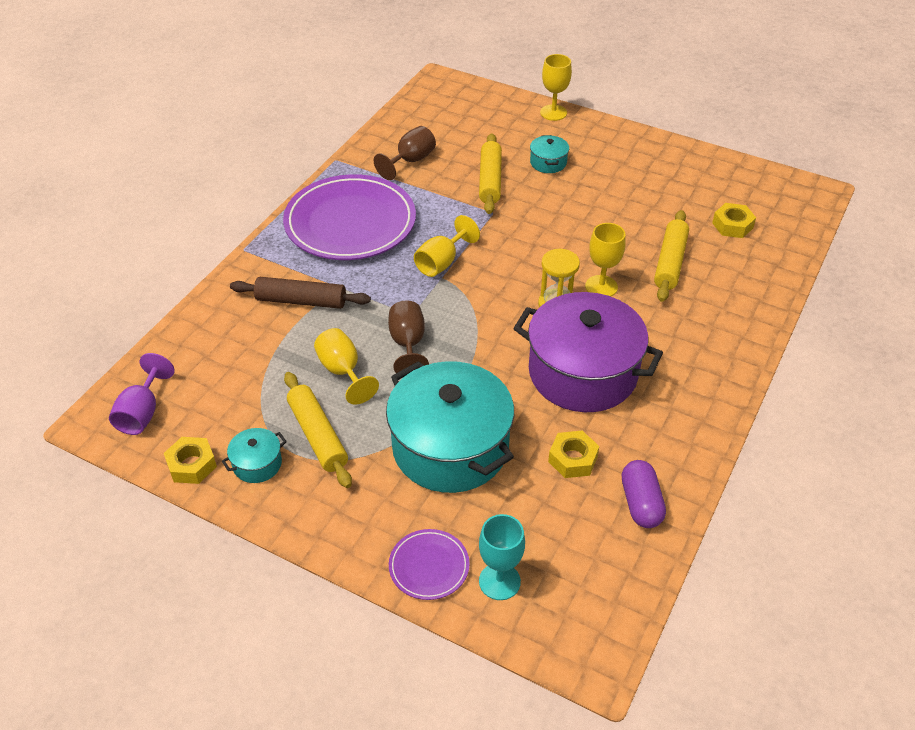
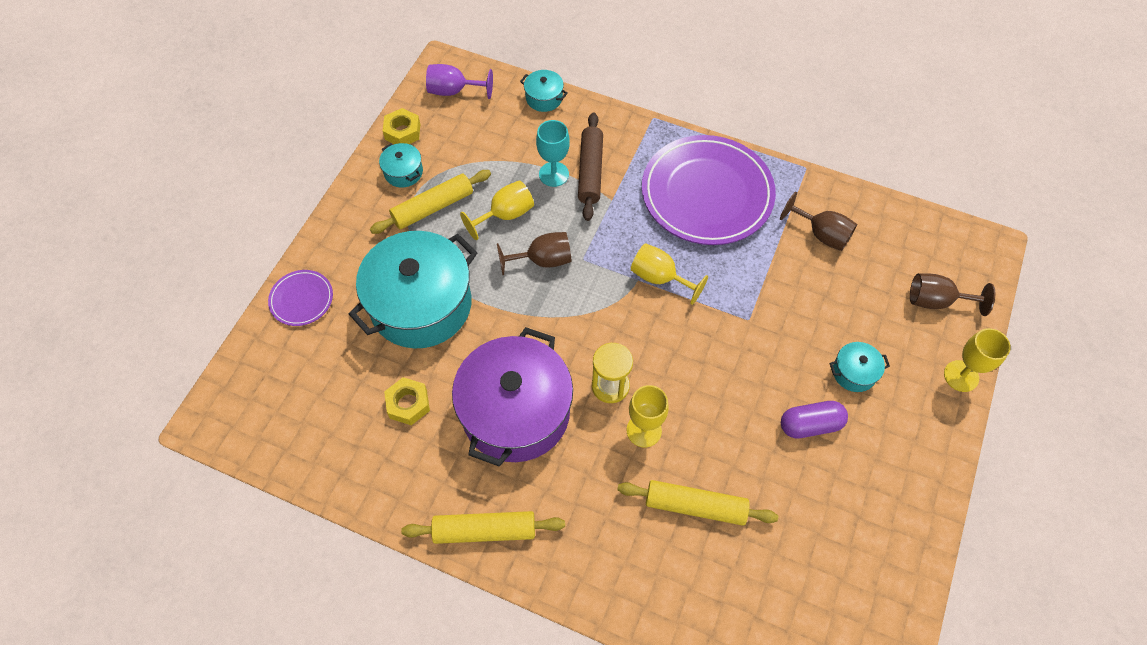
camera: 85 degrees right, 15 degrees up
(185, 331) = (544, 98): none -> turquoise pot
(486, 113) = (936, 301): none -> brown goblet
(490, 180) = (805, 313): yellow rolling pin -> yellow rolling pin (484, 530)
(499, 581) = (284, 350): turquoise goblet -> turquoise goblet (553, 174)
(641, 503) = (357, 462): purple capsule -> purple capsule (810, 425)
(732, 225) = (777, 587): yellow nut -> none

